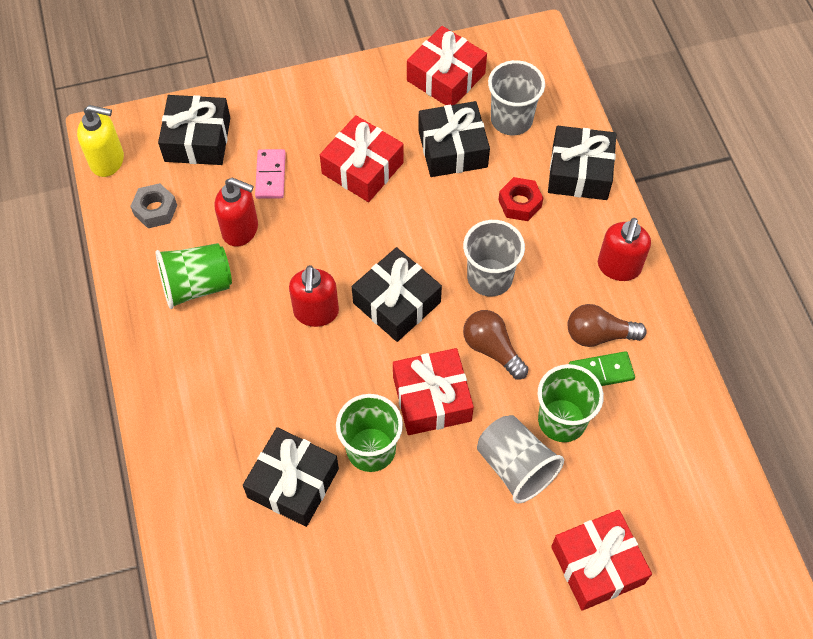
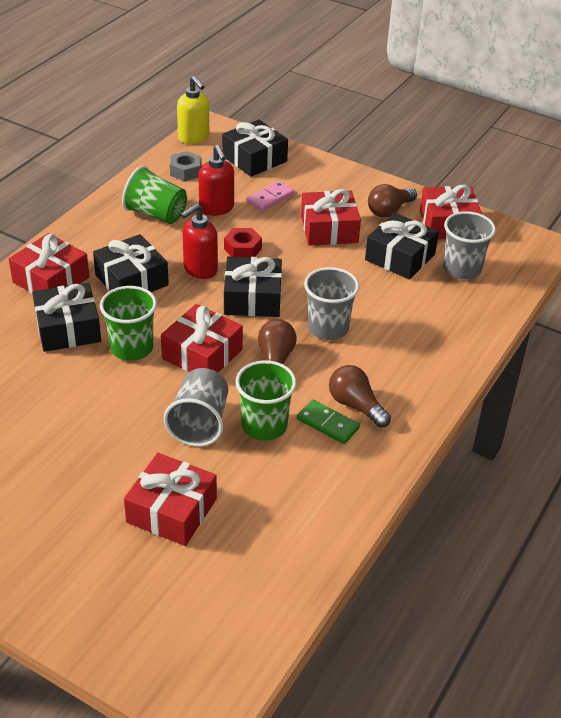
camera: 45 degrees right, 20 degrees down
(206, 447) = (51, 280): none -> red gift
(384, 102) = (389, 210): none -> brown light bulb
(520, 203) = (404, 309): red nut -> red nut (242, 249)
(579, 172) = (470, 323): black gift -> black gift (131, 280)
(618, 267) = (423, 385): red soap dispenser -> none

